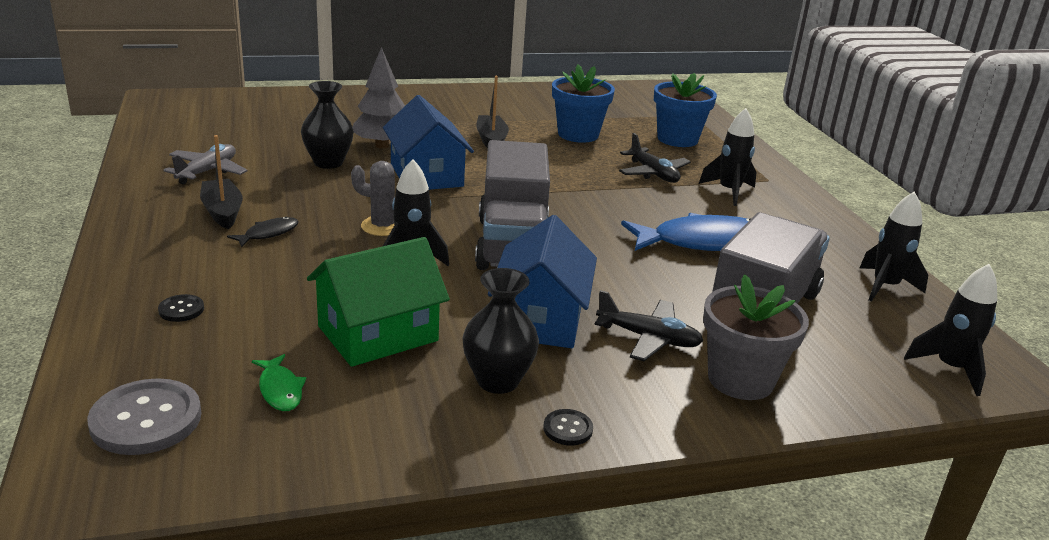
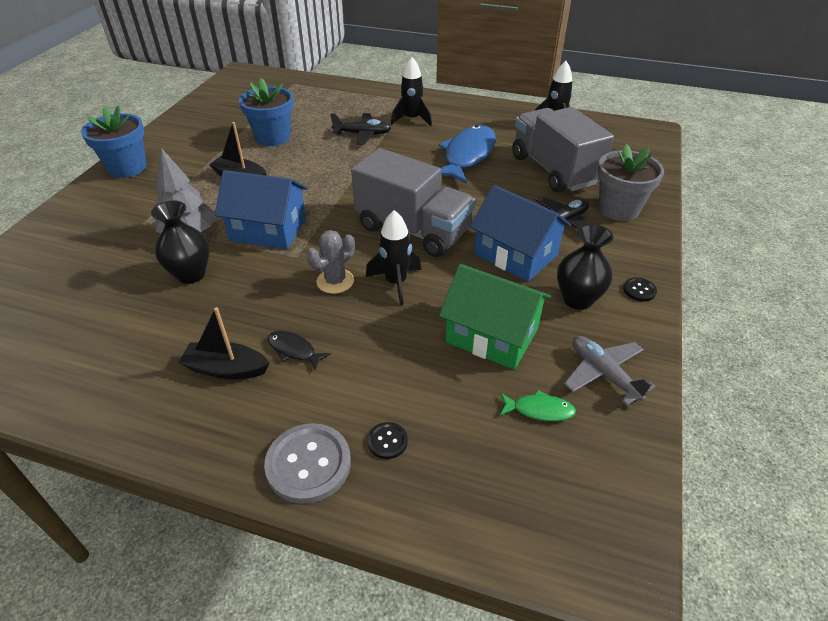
camera: 55 degrees left, 15 degrees up
(146, 419) = (544, 503): grey button -> grey button (308, 464)
(207, 171) = (128, 358): grey plane -> grey plane (603, 374)
(268, 234) = (294, 350): black fish -> black fish turned 45 degrees counterclockwise
(378, 333) = (492, 335): green house -> green house turned 60 degrees counterclockwise
(677, 139) = (322, 104): blue flower pot -> blue flower pot (127, 168)
(950, 368) = (638, 143): black rocket -> none

